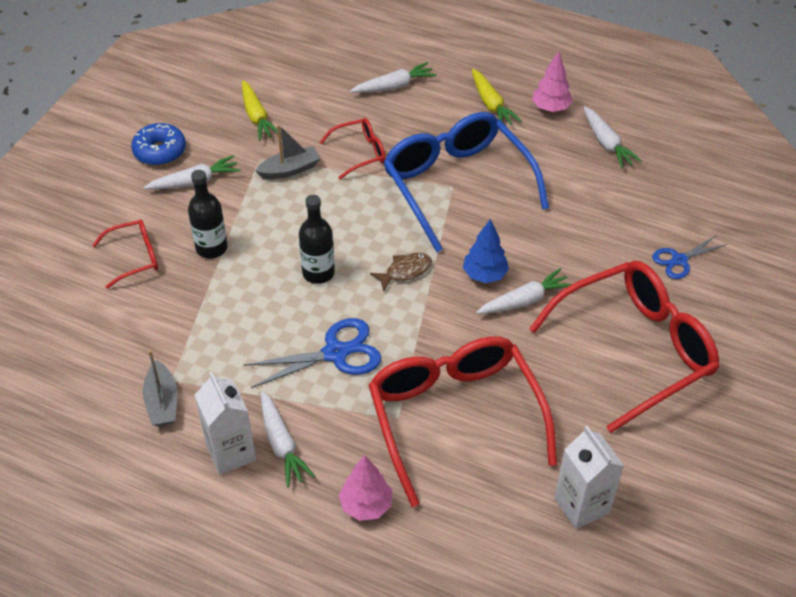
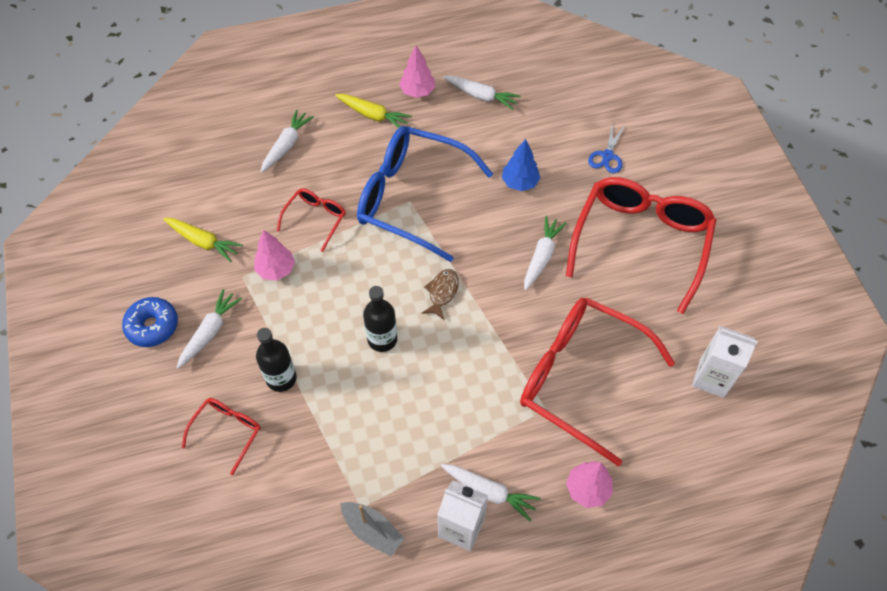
camera: 40 degrees left, 10 degrees up
(290, 170) = (276, 269): grey boat -> pink tree
(335, 353) = (457, 393): blue scissors -> none
(484, 275) = (498, 256): blue tree -> blue tree (520, 182)

